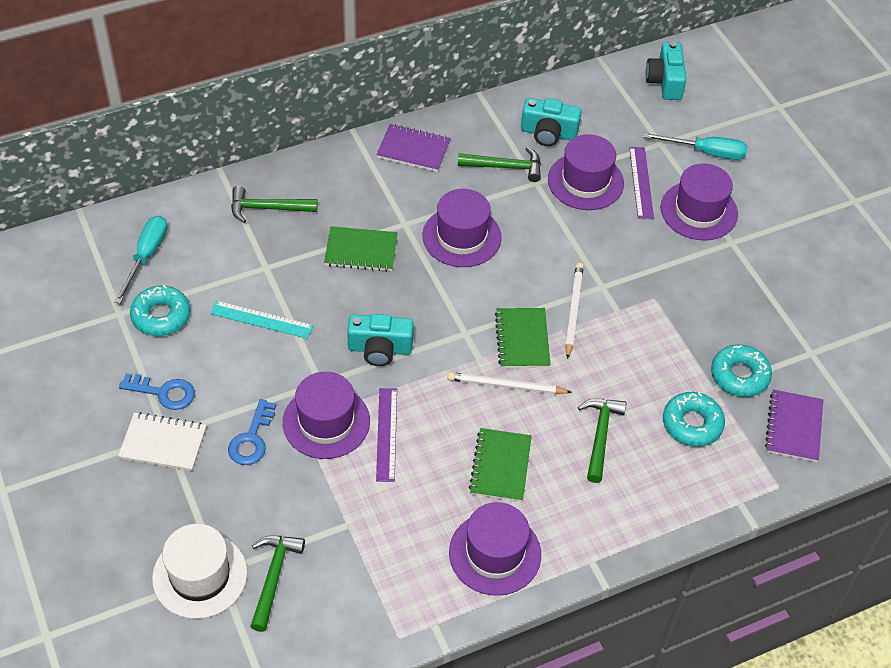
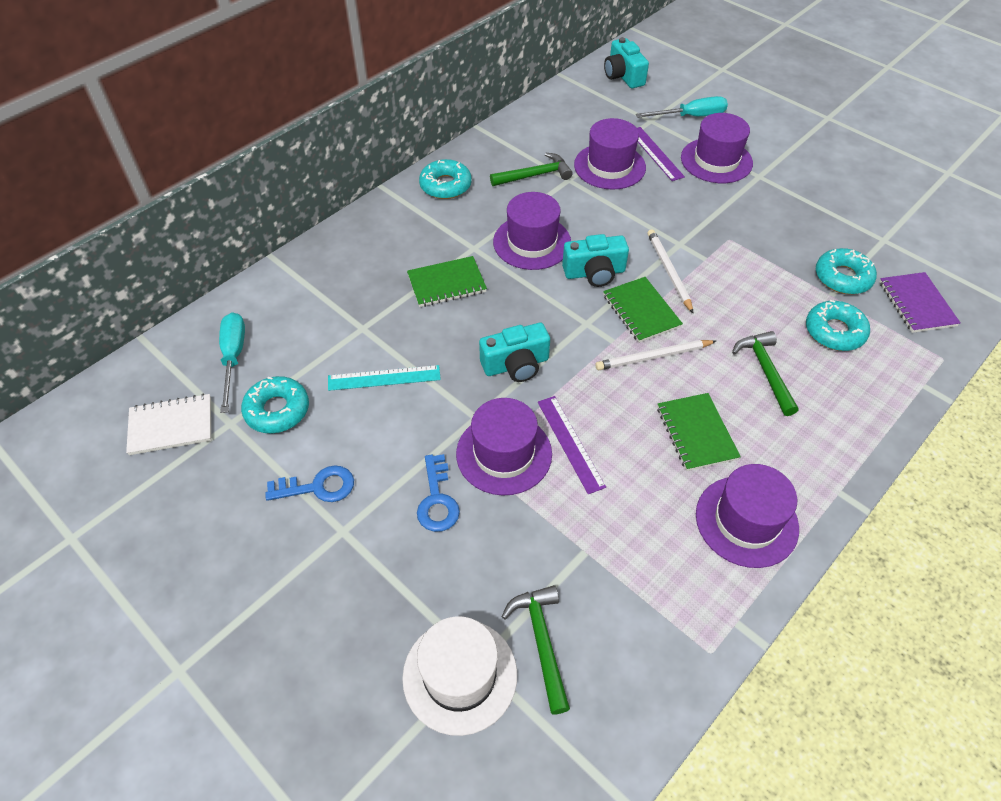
camera: 20 degrees left, 0 degrees up
(163, 443) = (344, 541): white notebook -> white notebook (171, 426)
(267, 208) = (336, 275): green hammer -> none
(413, 150) = (445, 185): purple notebook -> turquoise donut
(548, 133) = (554, 139): turquoise camera -> turquoise camera (594, 273)

